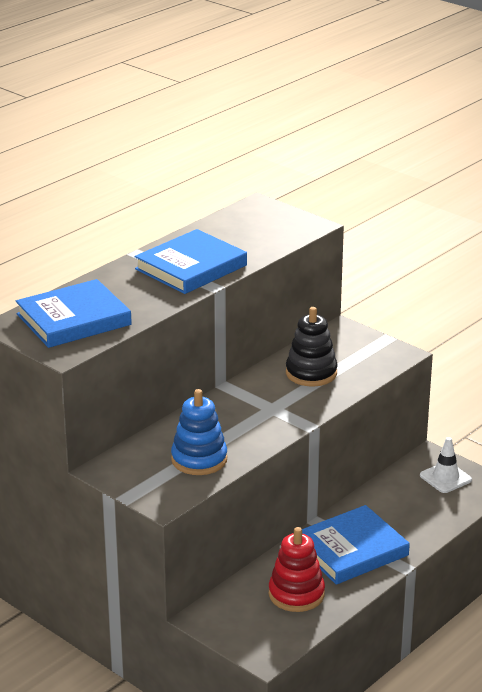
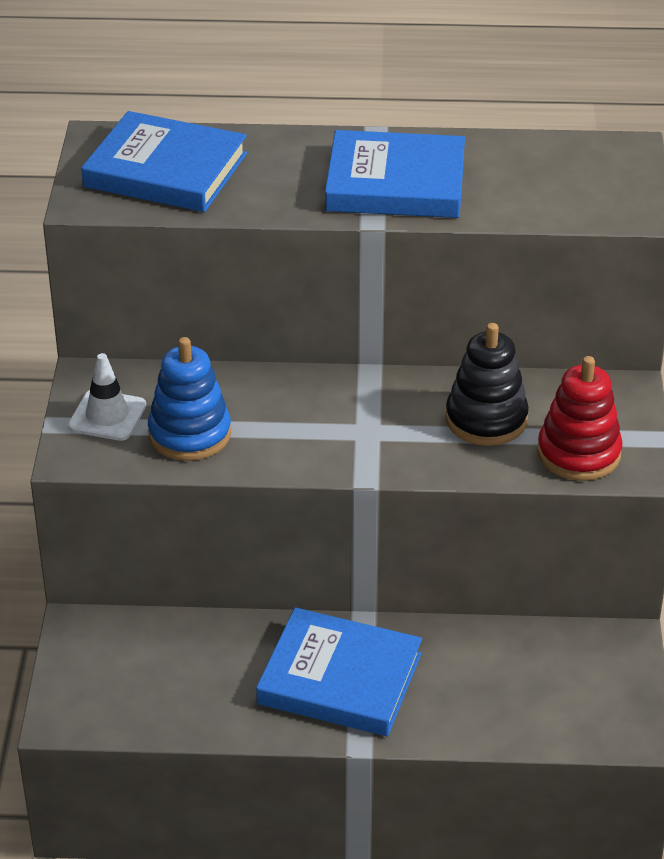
camera: 50 degrees right, 10 degrees up
(296, 594) = (202, 680): red stacking toy -> red stacking toy (578, 453)
(445, 478) = (594, 682): white traffic cone -> white traffic cone (107, 416)

